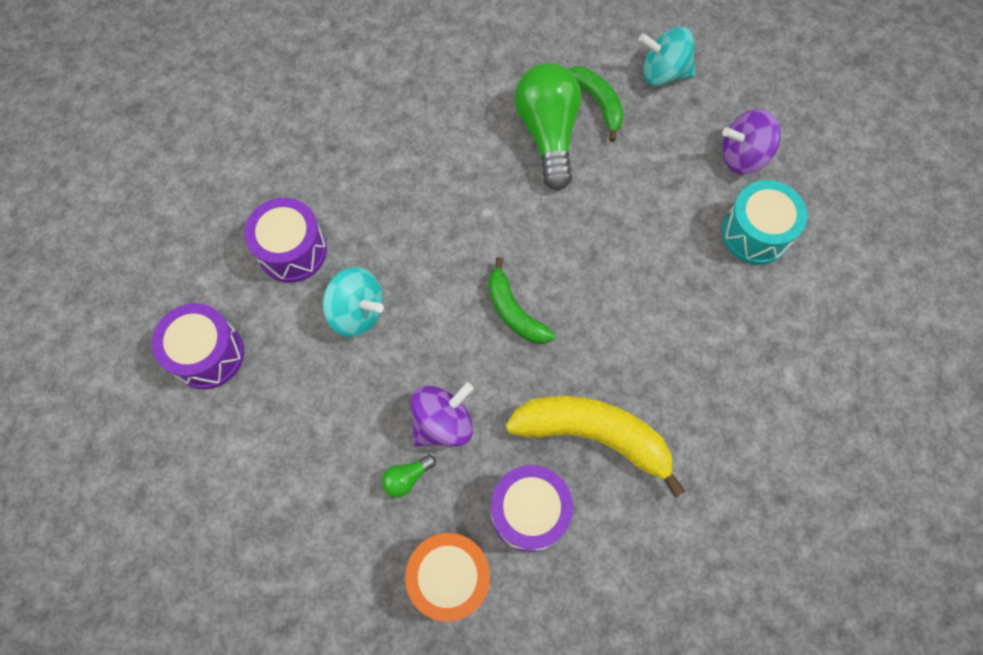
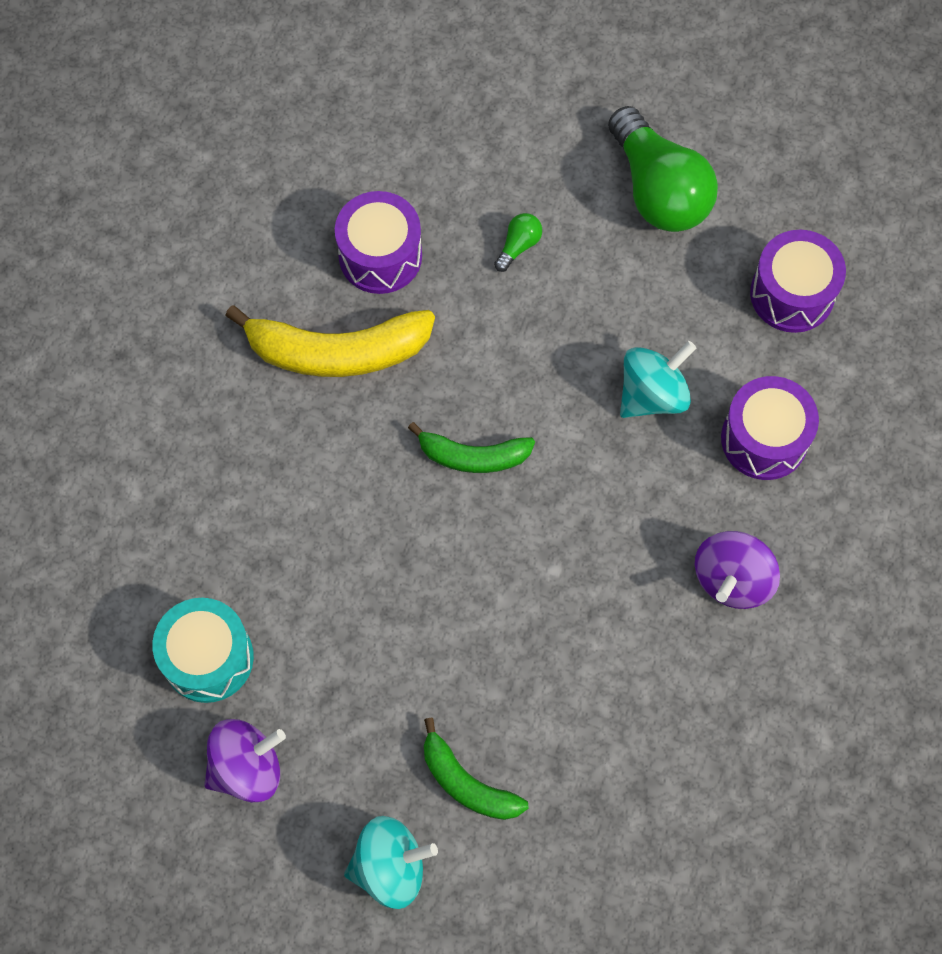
camera: 160 degrees right, 0 degrees up
(357, 312) = (652, 394): turquoise spinning top -> turquoise spinning top turned 135 degrees clockwise
(443, 423) = (504, 310): purple spinning top -> purple spinning top (732, 579)
(450, 578) = (437, 174): orange drum -> none
(514, 311) = (473, 456): green banana -> green banana turned 150 degrees clockwise
(548, 134) = (517, 709): green light bulb -> green light bulb (658, 189)

